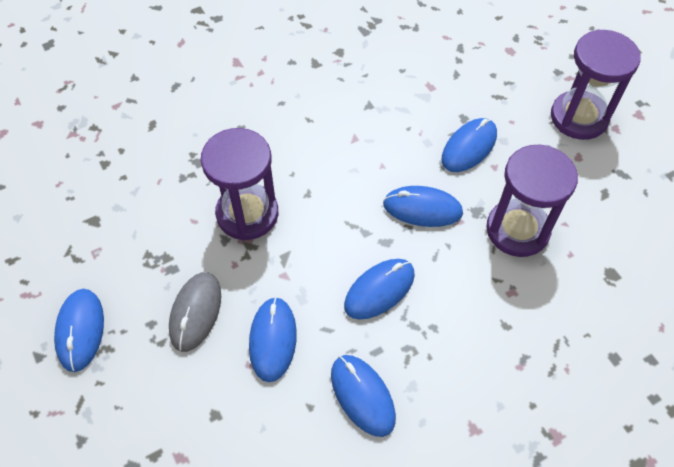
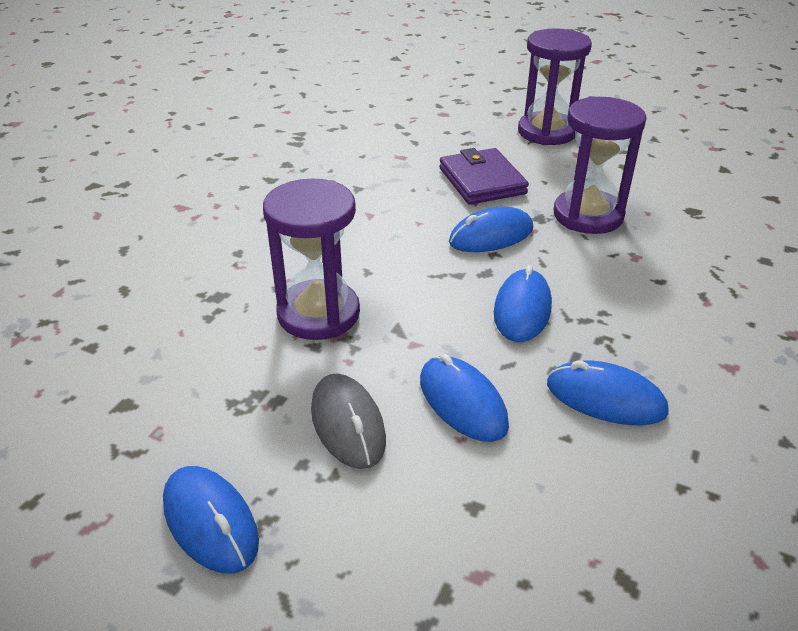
camera: 35 degrees left, 20 degrees down
(469, 147) = (482, 181): blue mouse -> purple wallet

